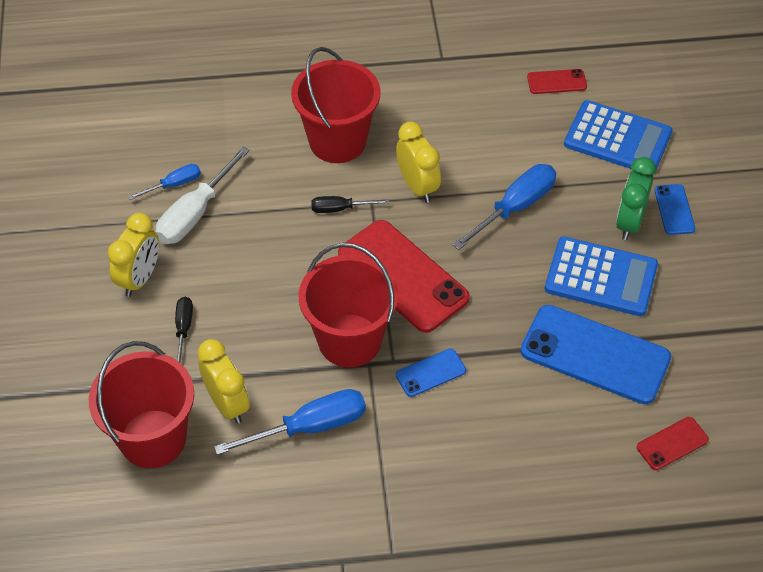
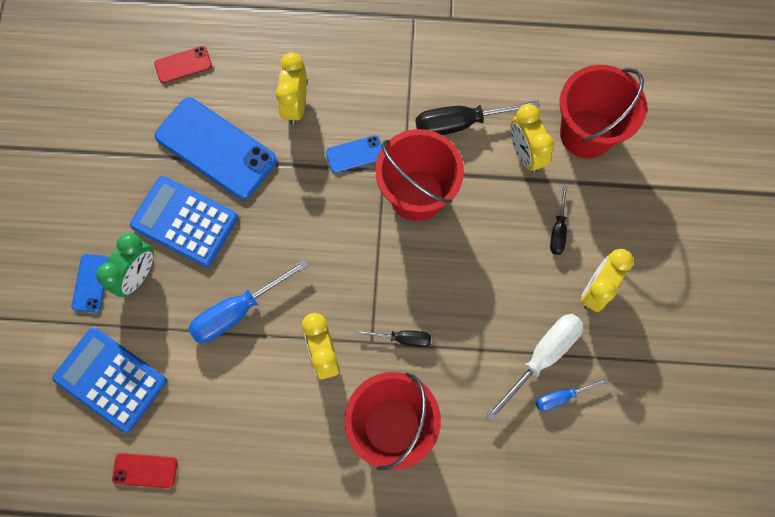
camera: 170 degrees left, 20 degrees up
(310, 427) = (460, 123): blue screwdriver -> black screwdriver
(403, 276) = (358, 252): red phone -> none
(517, 417) = (295, 105): none -> yellow clock

